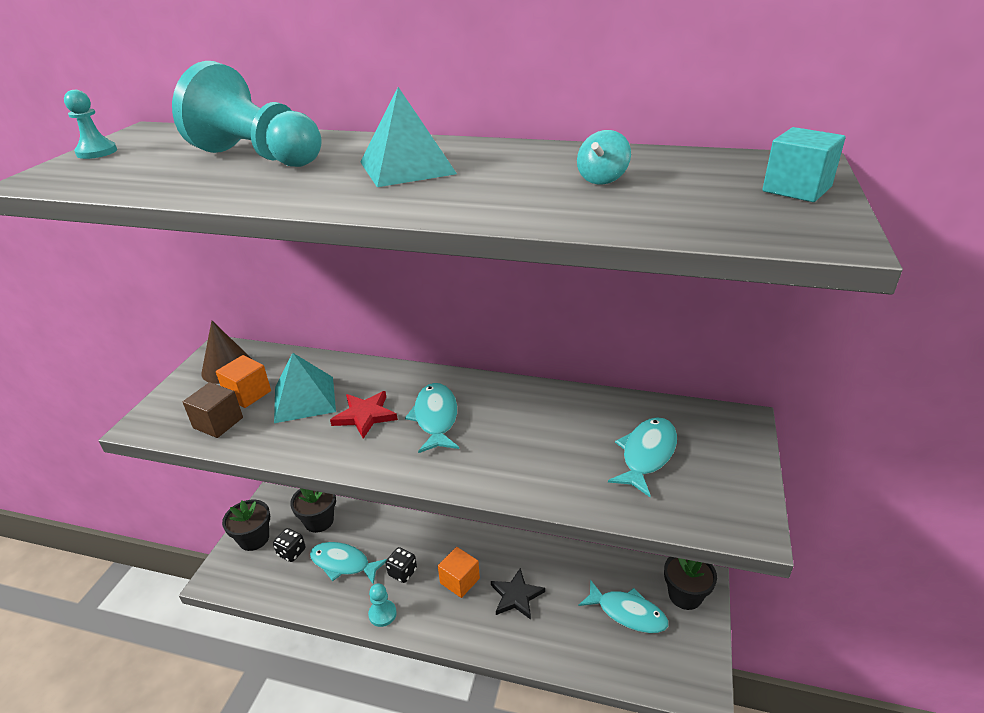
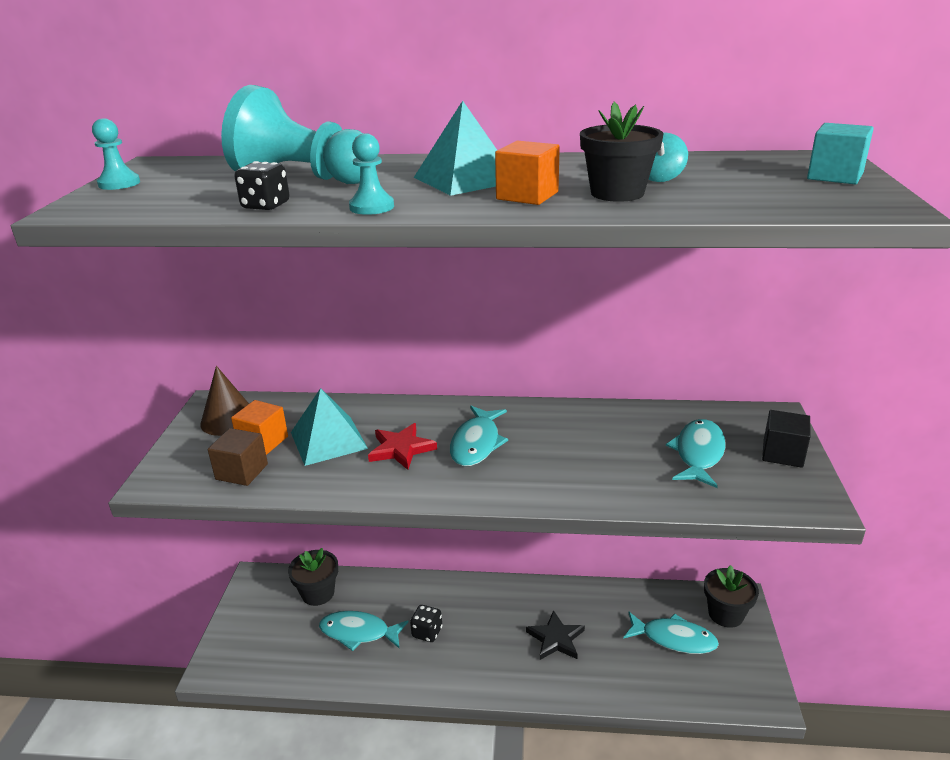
camera: 10 degrees left, 5 degrees down
(254, 538) = (247, 621): black flower pot -> black flower pot (617, 193)
(291, 552) = (296, 629): black dice -> black dice (266, 206)
(382, 614) = (417, 676): turquoise pawn -> turquoise pawn (372, 207)
(436, 418) = (476, 443): turquoise fish -> turquoise fish turned 150 degrees counterclockwise
(459, 581) = (491, 632): orange cube -> orange cube (527, 196)
(734, 465) = (782, 454): none -> black cube

